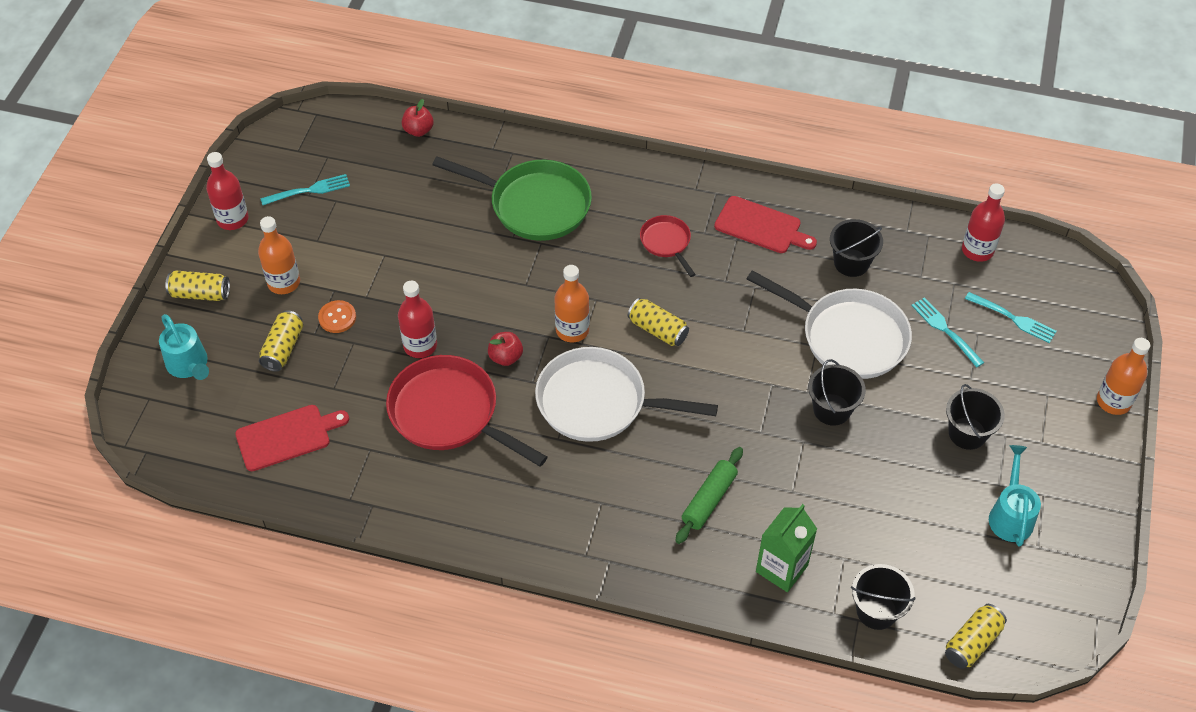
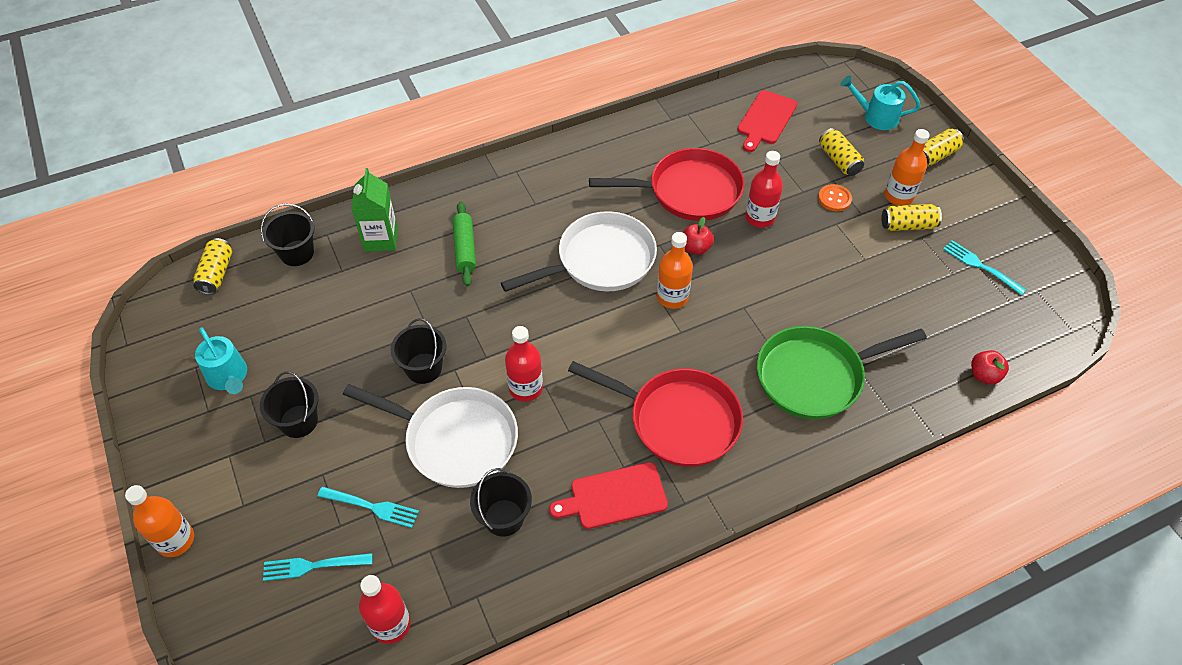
camera: 140 degrees right, 0 degrees up
(232, 219) = (994, 212): red bottle -> red bottle (525, 388)
(308, 191) = (981, 266): turquoise fork -> turquoise fork turned 105 degrees clockwise
(658, 330) = (611, 340): yellow can -> yellow can (907, 225)
(667, 243) = (677, 420): red pan -> red pan, size x1.98
(847, 336) = (455, 440): white pan -> white pan turned 150 degrees counterclockwise

